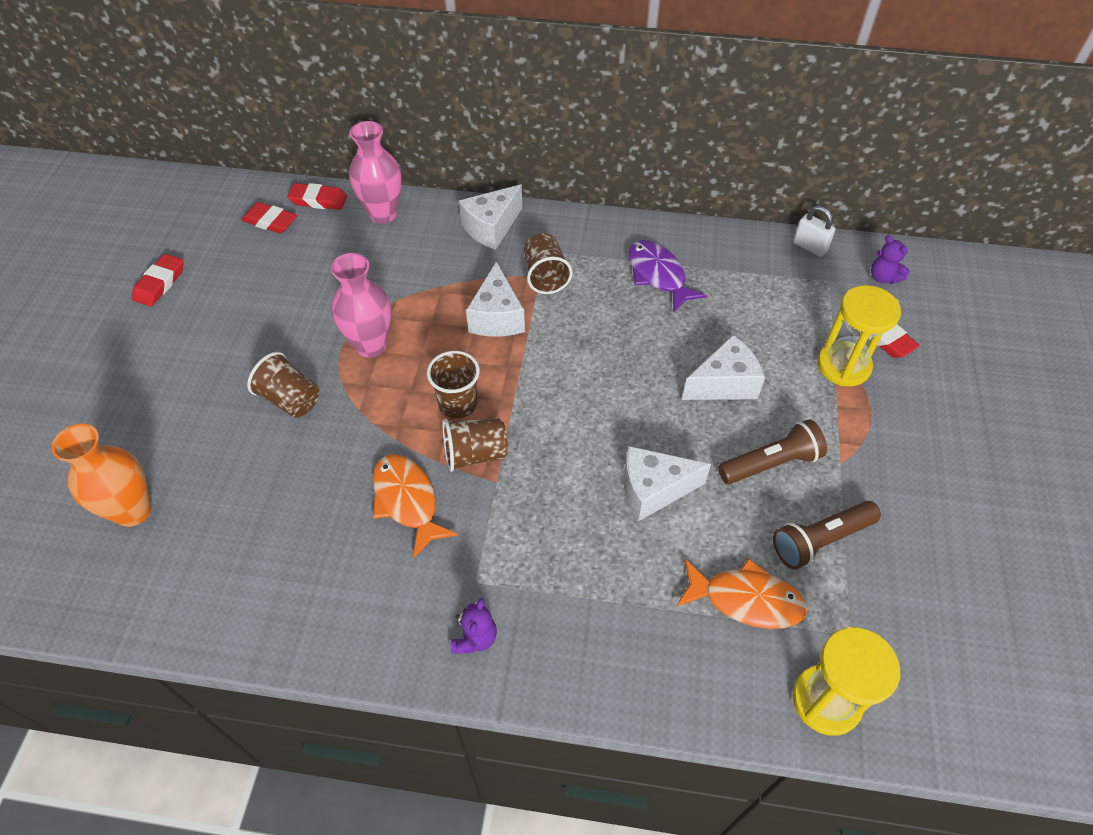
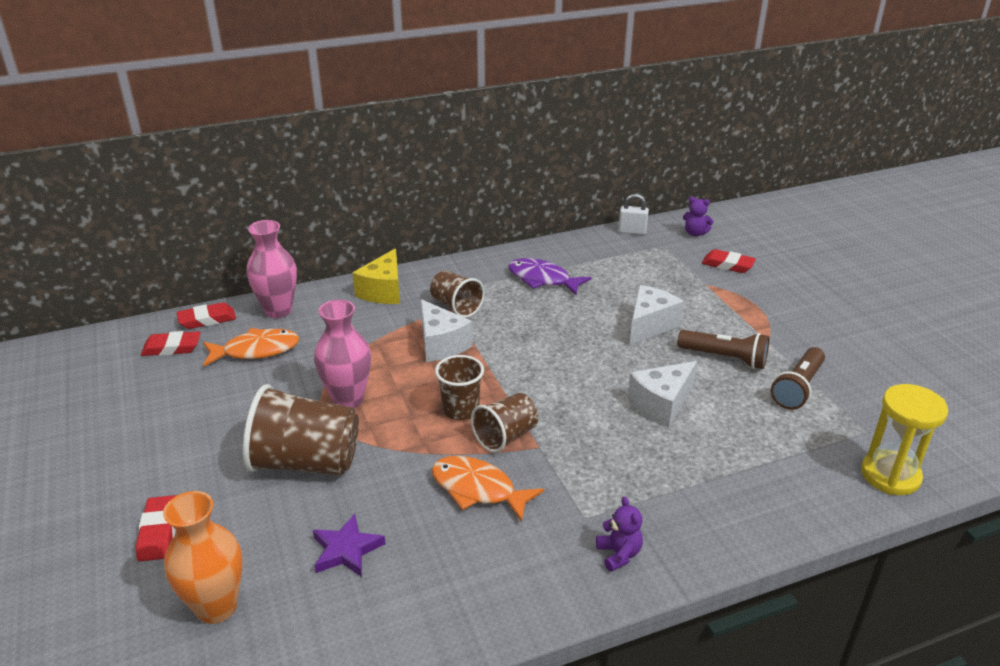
camera: 30 degrees left, 20 degrees down
(160, 283) = (92, 427): red eraser -> red eraser (159, 532)
(259, 507) = (346, 550): none -> purple star
(290, 399) = (306, 462): brown cup -> brown cup, size x1.68
(491, 228) = (383, 291): white cheese -> yellow cheese
(746, 600) = (785, 442): orange fish -> orange fish (256, 350)
(771, 463) = (724, 358): brown flashlight -> brown flashlight turned 75 degrees clockwise
(843, 366) = (717, 288): yellow hourglass -> none

